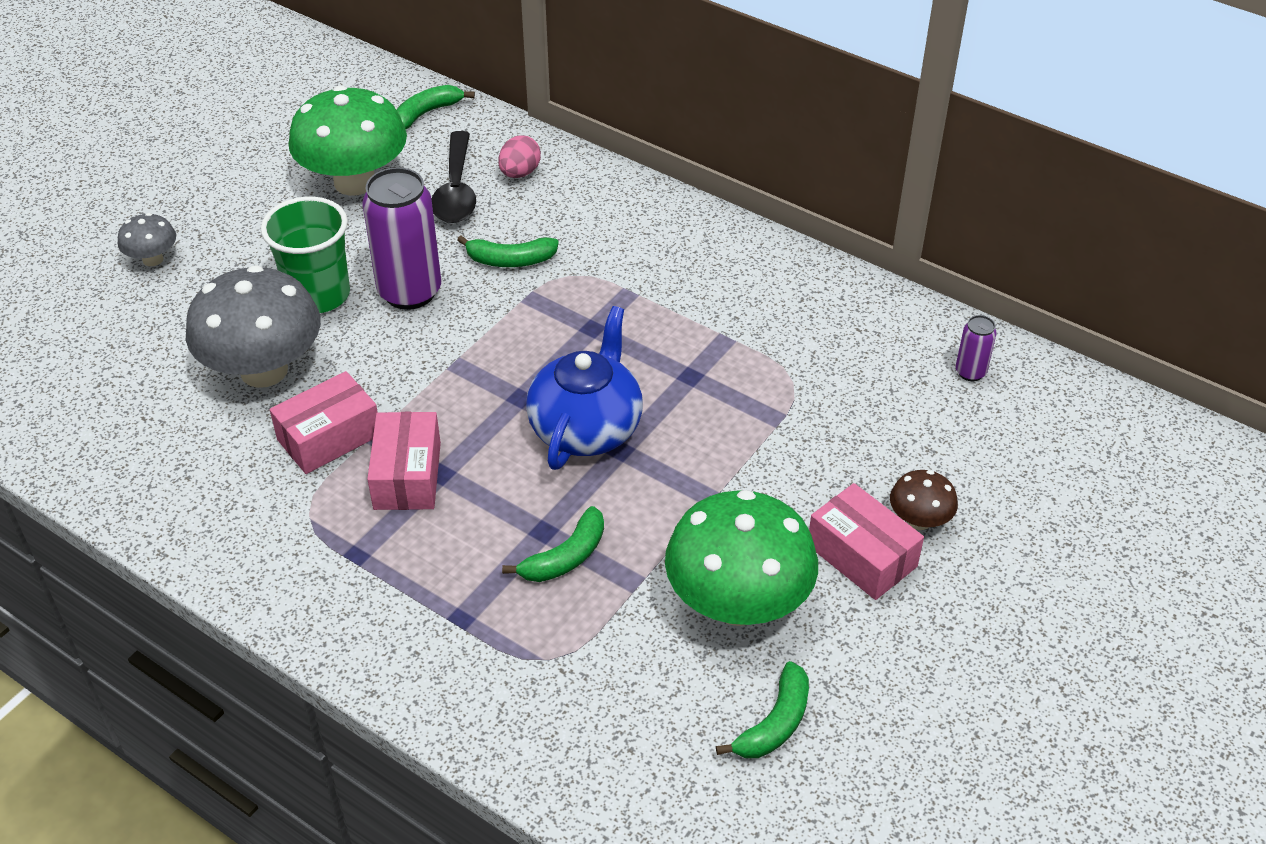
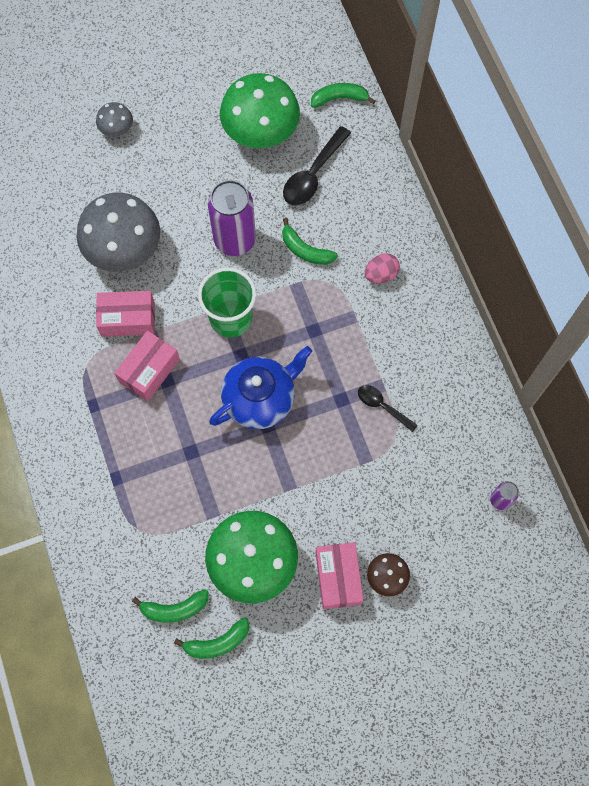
camera: 35 degrees right, 25 degrees up
(318, 295) = (185, 212): green cup -> green cup (230, 318)
(520, 173) = (359, 183): pink egg -> pink egg (381, 274)
(565, 557) = (190, 475): green banana -> green banana (175, 609)
(746, 357) = (382, 406): none -> black spoon

